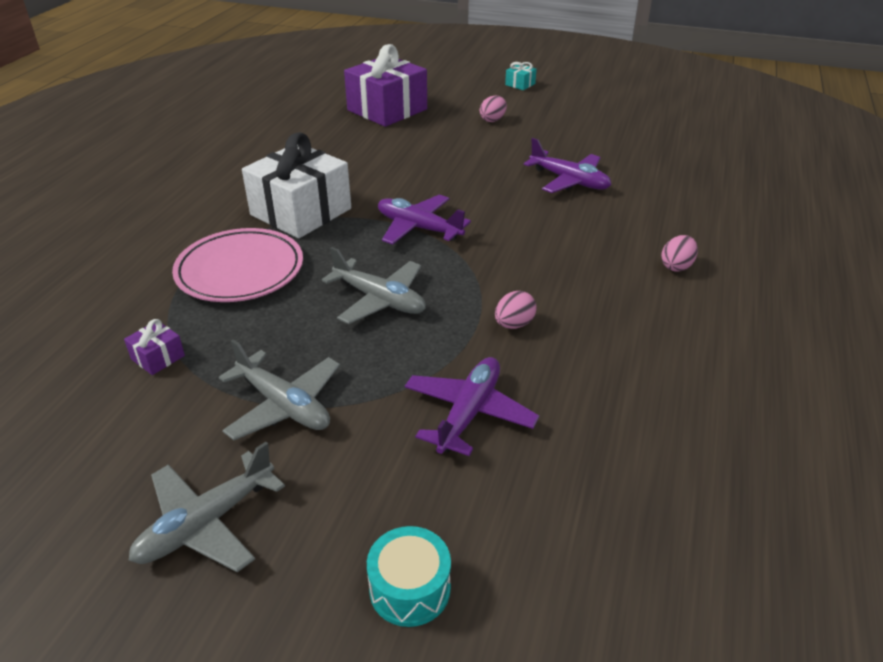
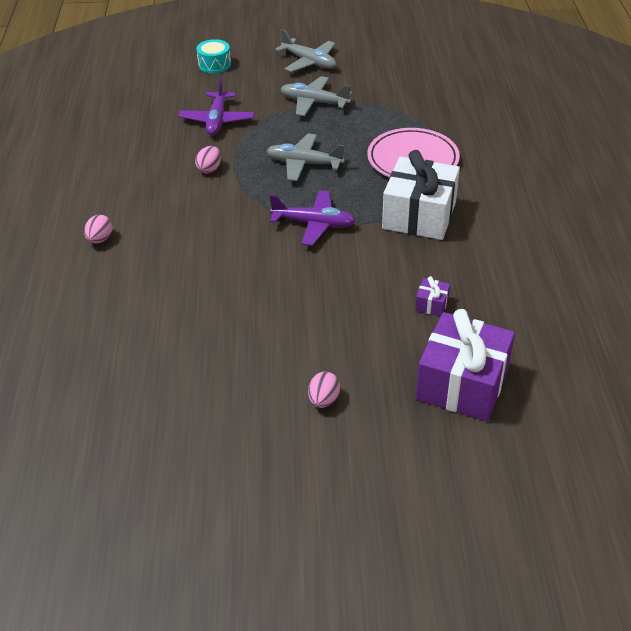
camera: 160 degrees right, 5 degrees up
(158, 357) = (402, 106): purple gift -> purple gift (431, 304)
(206, 523) = (309, 62): grey plane -> grey plane turned 105 degrees clockwise
(520, 84) = (325, 508): turquoise gift -> none
(569, 181) = (203, 313): purple plane -> none

